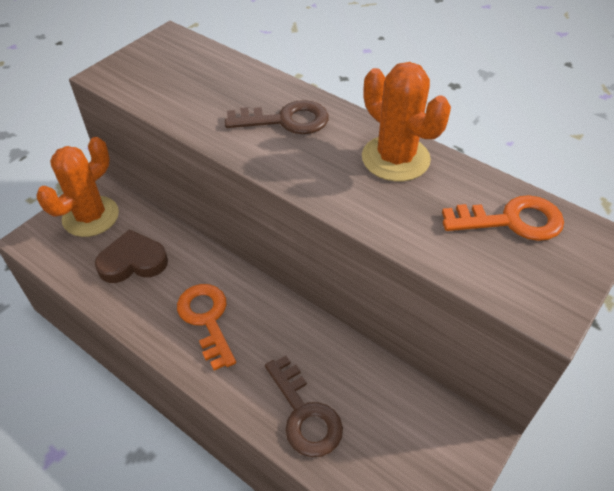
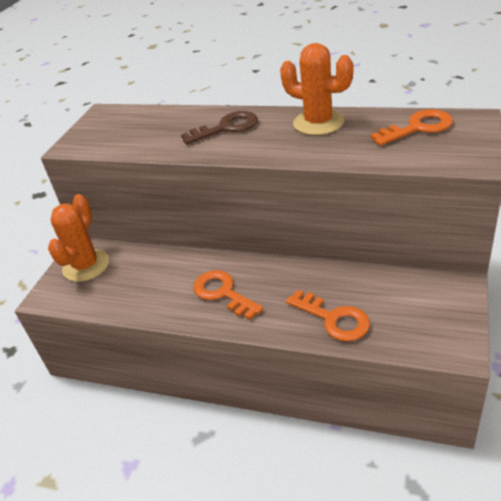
camera: 15 degrees left, 10 degrees down
(133, 261) = (140, 280): brown heart -> none
(304, 414) = (333, 319): brown key -> orange key

